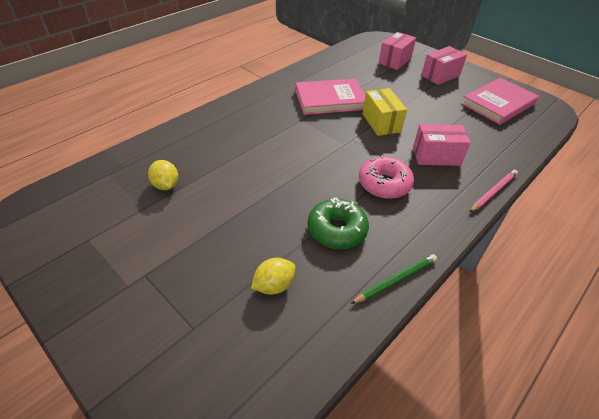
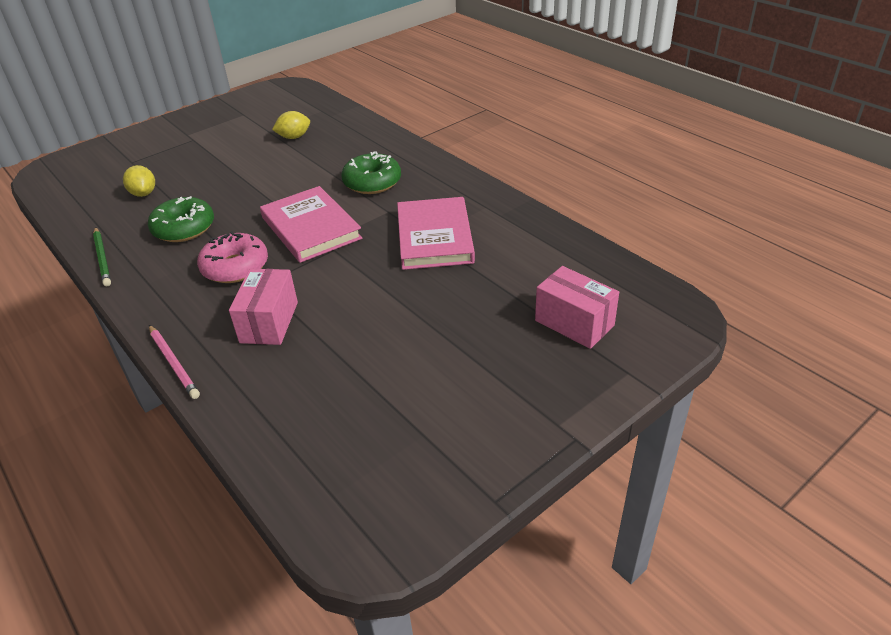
camera: 100 degrees right, 5 degrees down
(259, 129) = (372, 182): none -> green donut
(381, 123) = (364, 280): yellow box -> none
(440, 75) = (514, 379): pink box -> none
(498, 104) = (396, 445): pink book -> pink book (311, 228)

